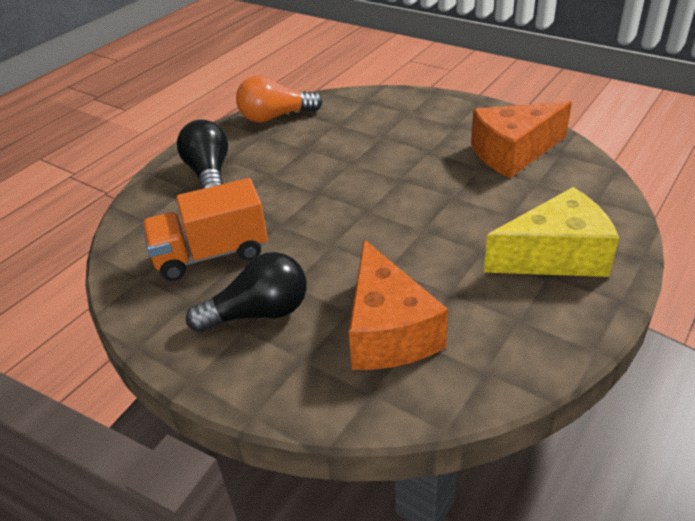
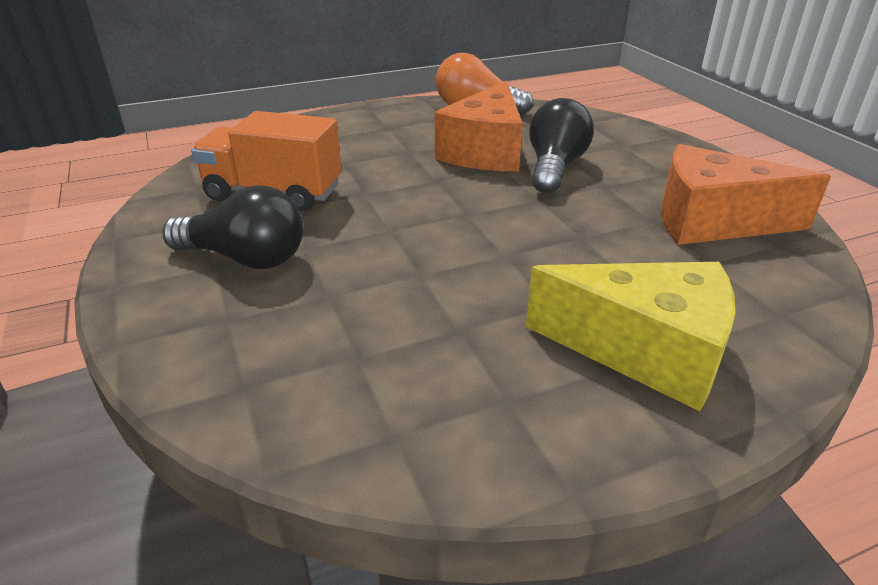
camera: 30 degrees right, 5 degrees down
(209, 174) = (358, 132): black light bulb -> black light bulb (554, 168)
(388, 331) = (342, 334): orange cheese -> orange cheese (485, 151)

